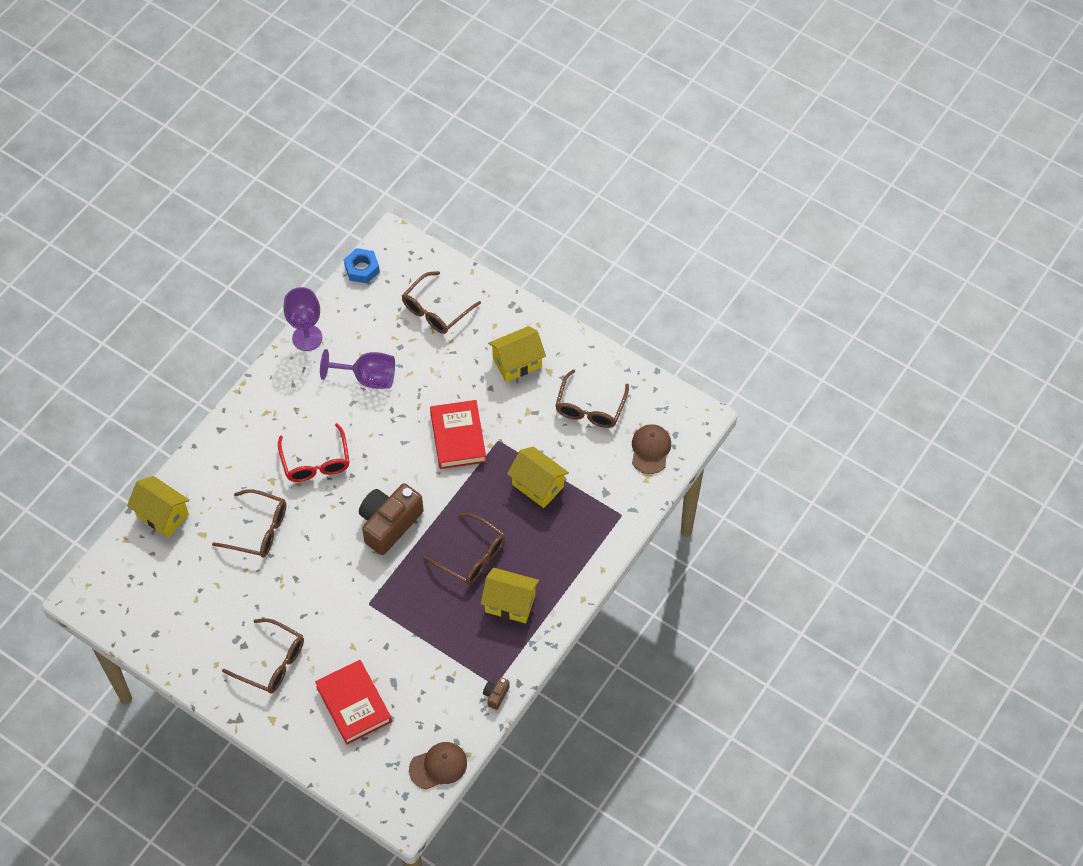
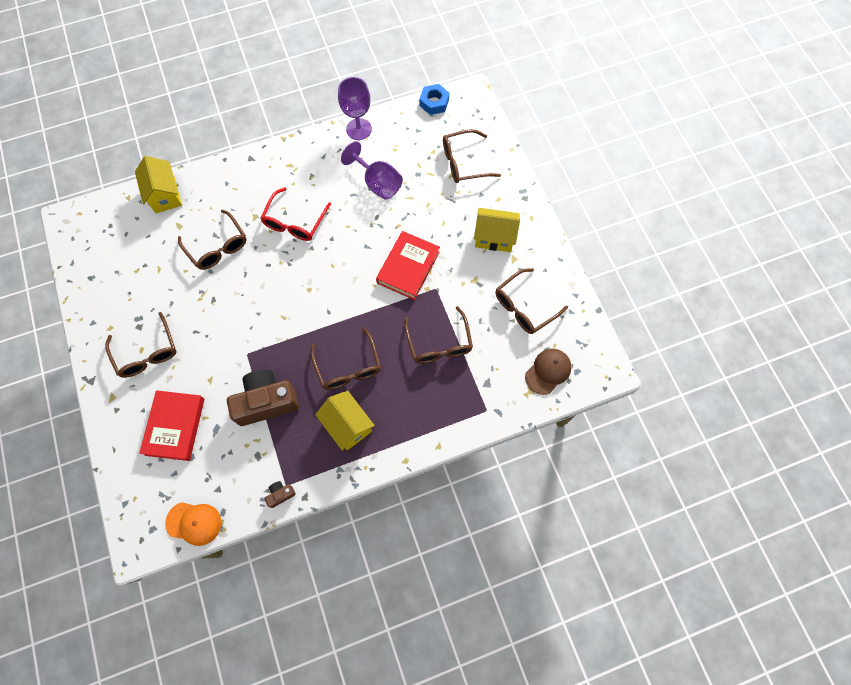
camera: 35 degrees right, 10 degrees up
(389, 524) = (309, 302): brown camera -> brown camera (266, 402)
(438, 766) = (194, 523): brown cap -> orange cap
(538, 485) = (439, 343): yellow house -> brown glasses

